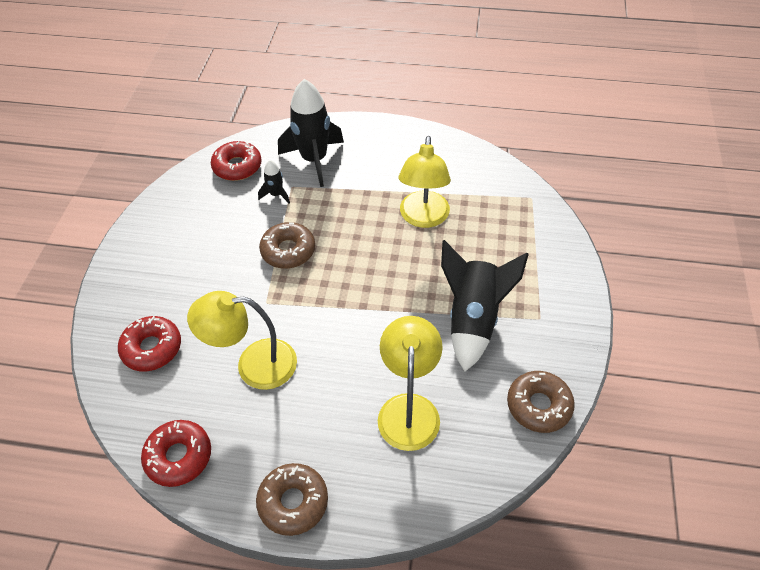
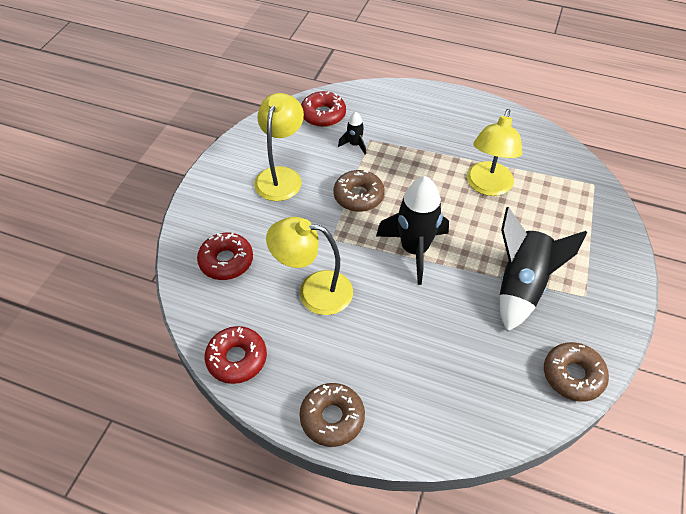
camera: 10 degrees right, 0 degrees up
(314, 160) = (393, 119): black rocket -> black rocket (414, 250)
(409, 408) = (449, 355): yellow lamp -> yellow lamp (281, 176)

